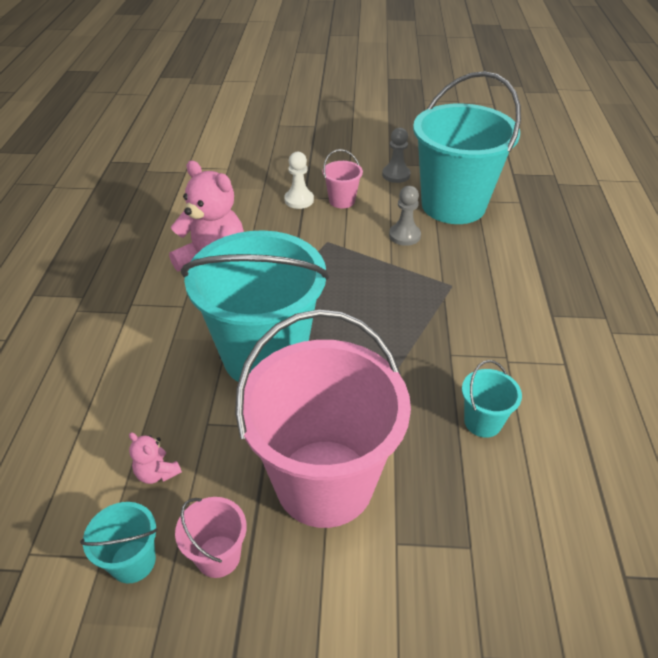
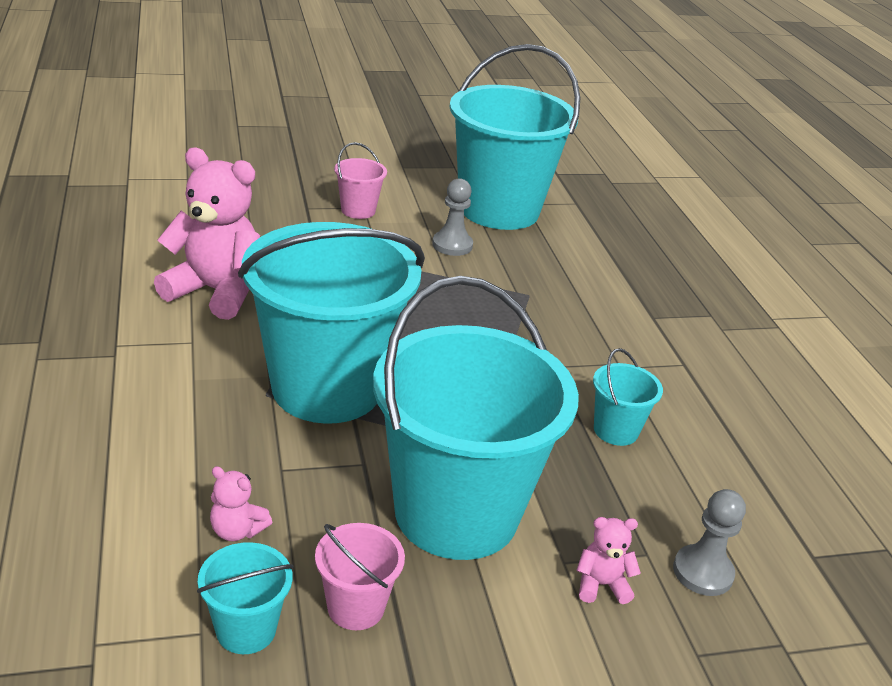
camera: 20 degrees left, 10 degrees down
(299, 200) = (301, 212): white pawn -> none
(324, 482) = (456, 513): pink bucket -> turquoise bucket
(396, 175) = (416, 179): grey pawn -> grey pawn (702, 572)
(420, 571) = (601, 585): none -> pink teddy bear

